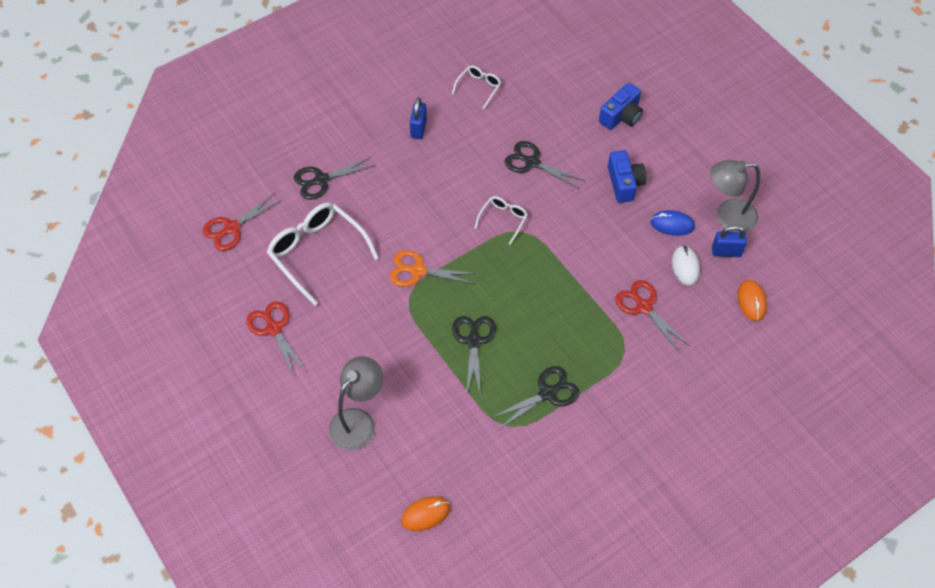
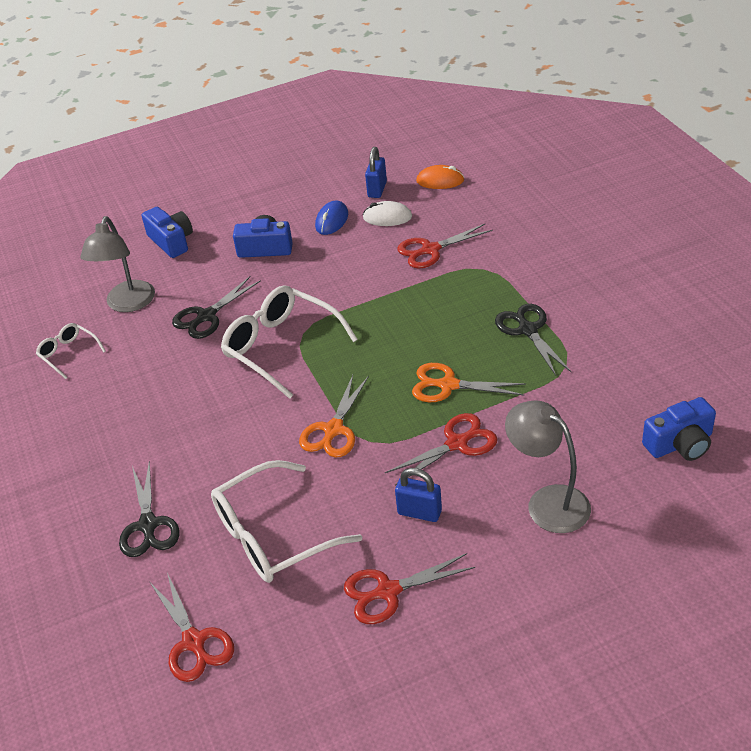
camera: 75 degrees left, 15 degrees down
(411, 354) = (457, 443): none -> red scissors
(418, 129) = (106, 415): blue padlock -> blue padlock (419, 512)
(425, 514) = (680, 444): orange mouse -> blue camera
(474, 341) = (448, 385): black scissors -> orange scissors
(503, 219) = (281, 347): white glasses -> white glasses, size x1.98
(727, 216) = (334, 184): grey lamp -> grey lamp (128, 304)

